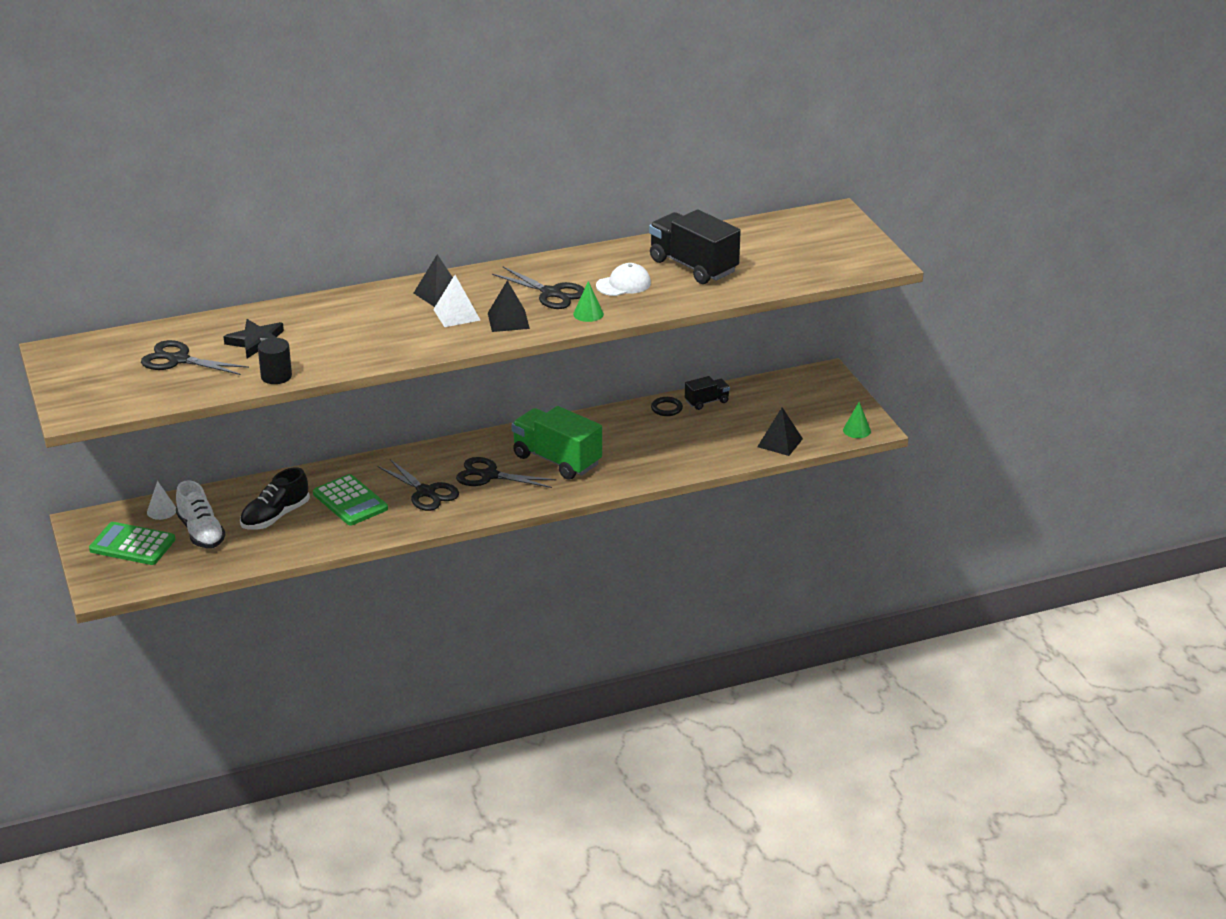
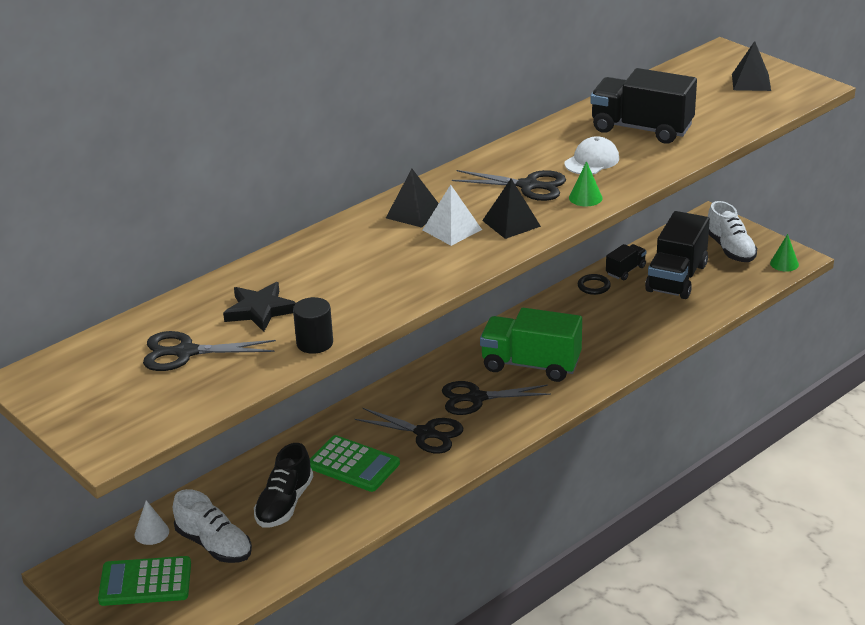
camera: 20 degrees left, 0 degrees up
(747, 419) = (677, 278): none -> black truck
(780, 442) = (726, 293): black pyramid -> black pyramid (751, 82)
(819, 406) = (730, 249): none -> white shoe

